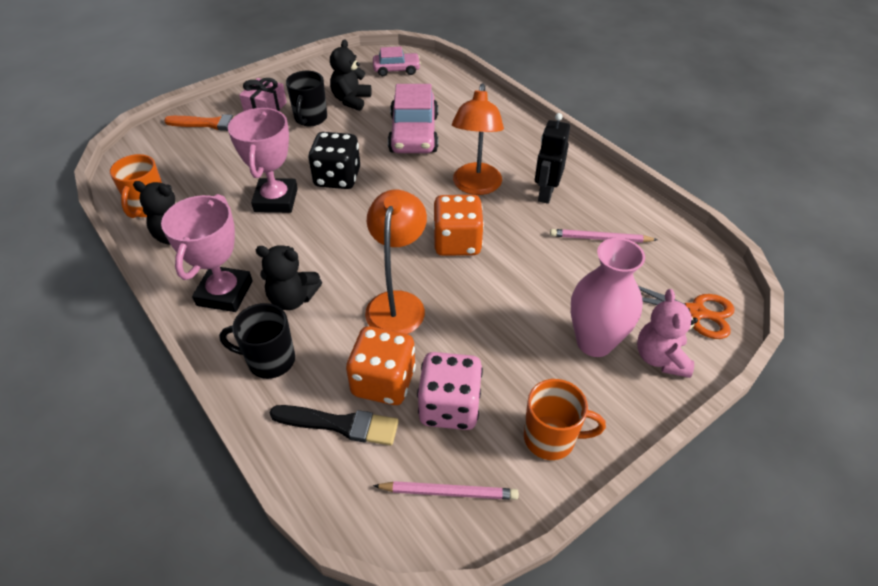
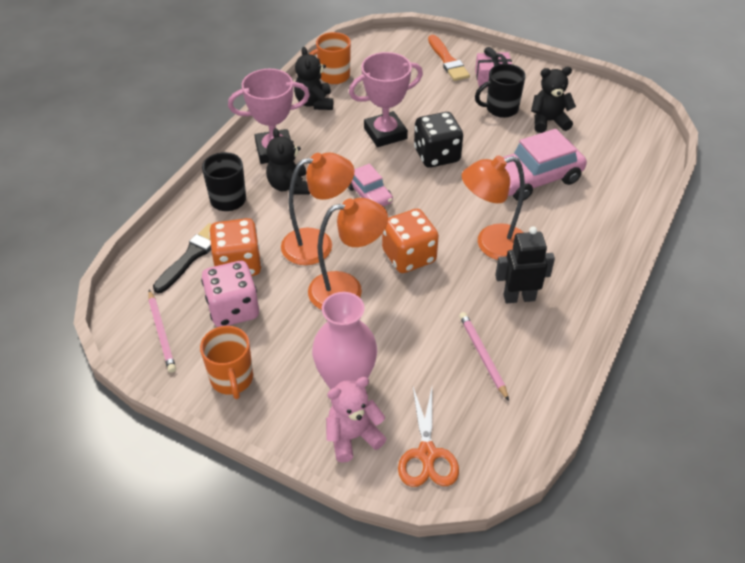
camera: 65 degrees right, 0 degrees up
(340, 424) = (191, 256): black brush -> black brush turned 135 degrees counterclockwise
(396, 70) = (624, 131): pink car -> pink car (369, 194)
(474, 301) = (347, 290): none -> orange lamp

